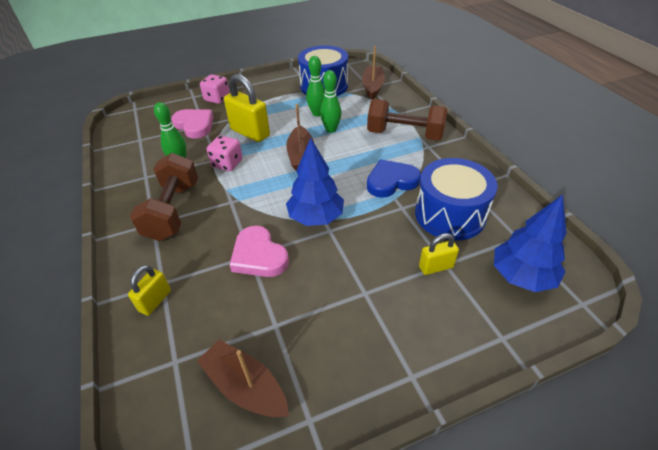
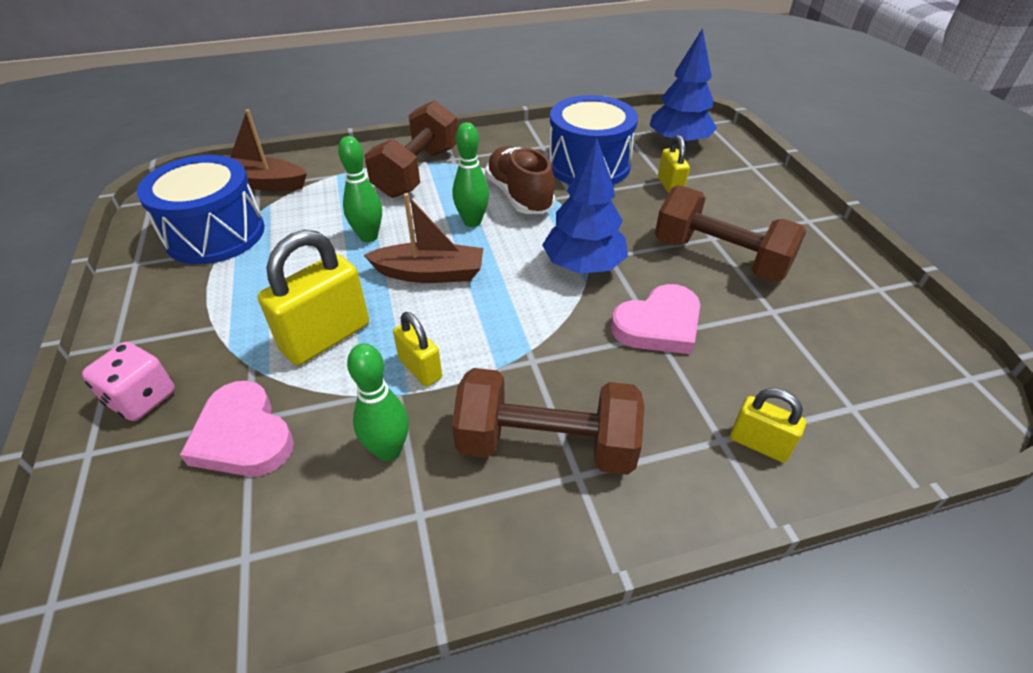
camera: 85 degrees left, 0 degrees up
(194, 125) = (243, 436): pink heart -> pink heart turned 90 degrees counterclockwise
(227, 164) = (420, 369): pink dice -> yellow padlock
(245, 386) = (862, 336): brown boat -> none
(317, 113) = (309, 248): green bowling pin -> green bowling pin (472, 222)
(337, 296) = (720, 258): none -> brown dumbbell
(391, 181) = (519, 196): blue heart -> brown shoe

